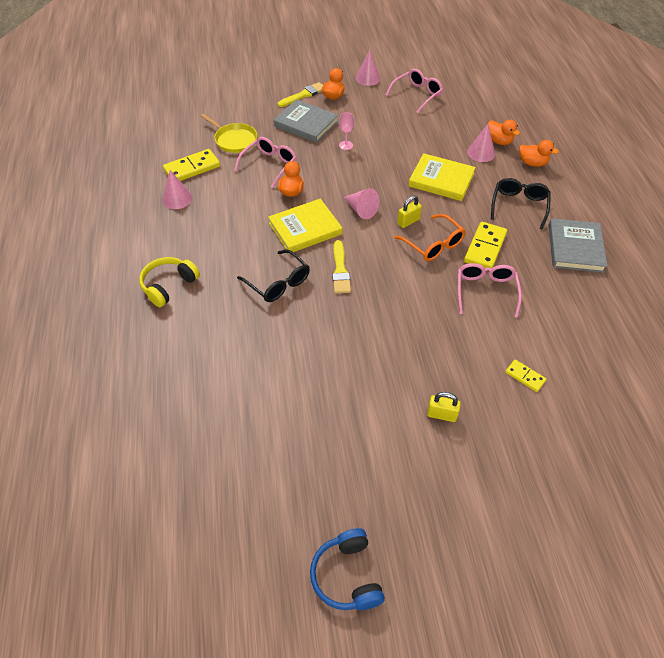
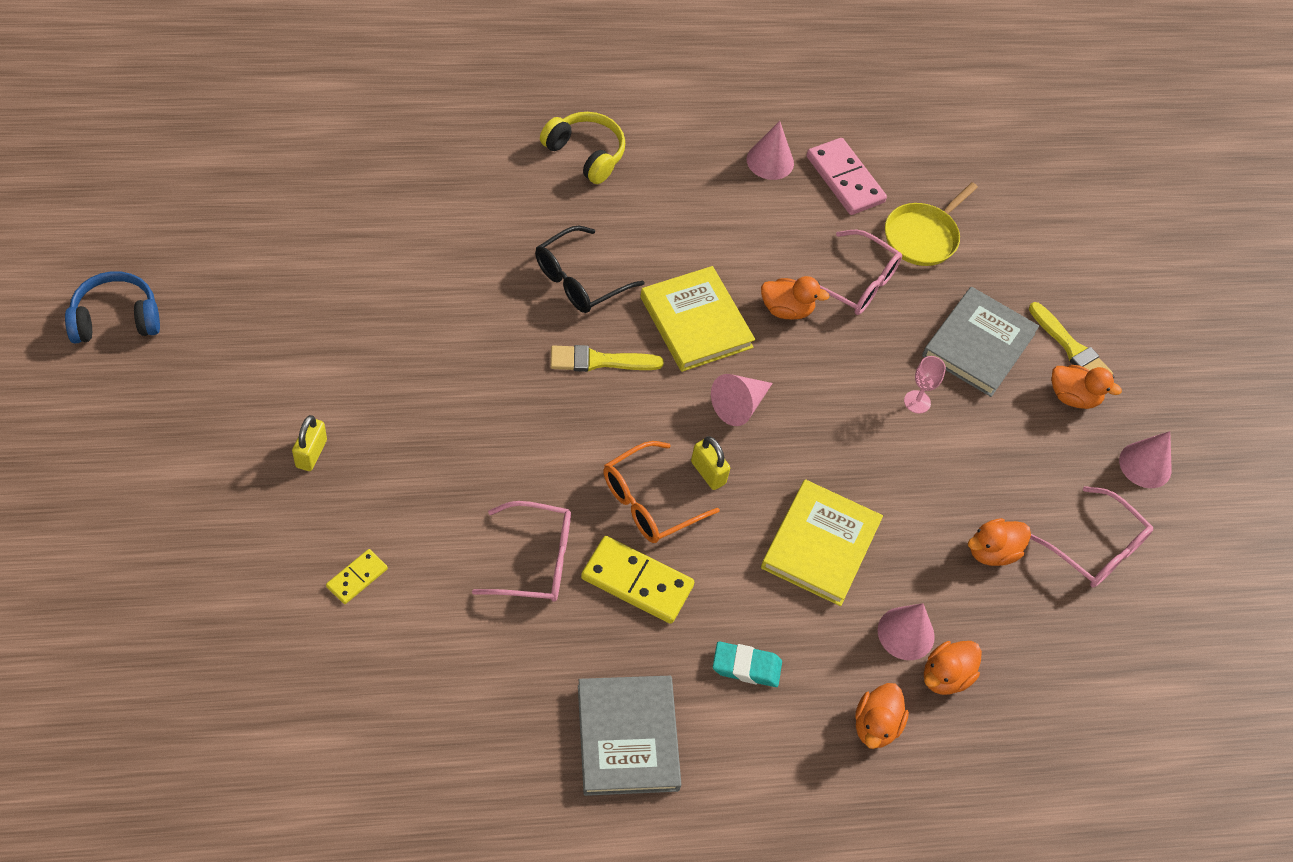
camera: 85 degrees right, 5 degrees up
(192, 168) = (845, 179): yellow domino -> pink domino
(428, 125) = (992, 552): none -> orange duck
(519, 205) = (746, 667): black glasses -> turquoise eraser
(575, 248) = (628, 737): grey book -> grey book turned 75 degrees clockwise

